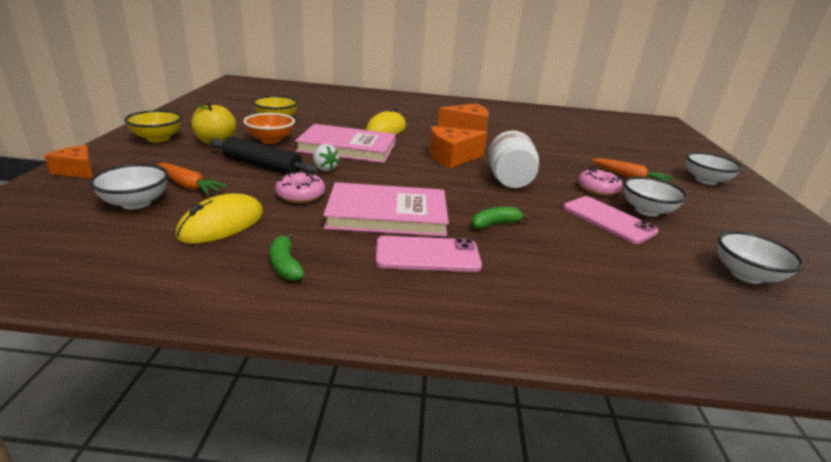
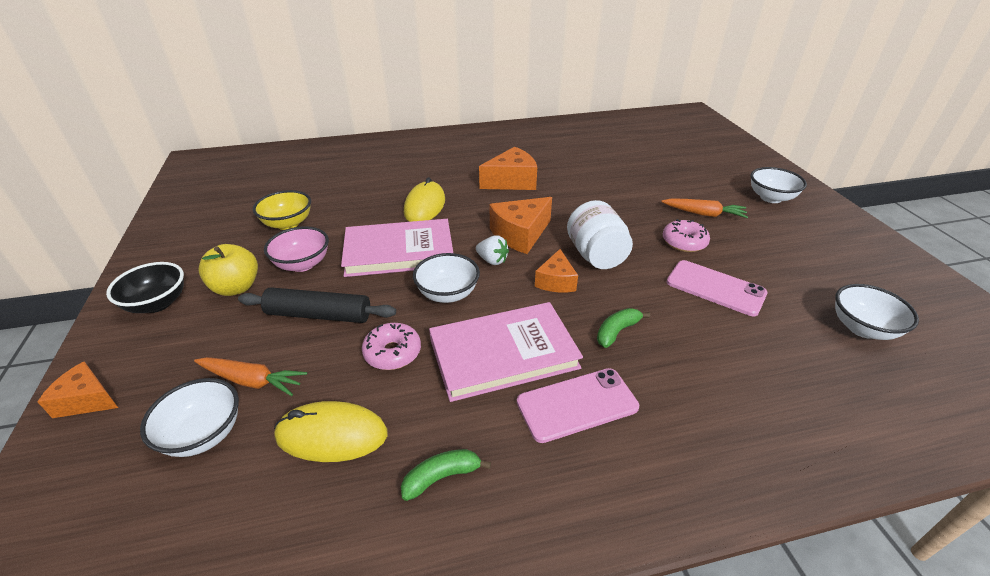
camera: 15 degrees left, 10 degrees up
(158, 138) = (157, 303): yellow bowl -> black bowl
(222, 224) = (332, 435): yellow mouse -> yellow mouse turned 75 degrees clockwise
(271, 140) = (302, 264): orange bowl -> pink bowl
(285, 265) = (442, 477): green banana -> green banana turned 105 degrees clockwise
(324, 168) = (394, 297): white strawberry -> white strawberry (492, 260)
(463, 187) = (556, 281): none -> orange cheese
(647, 211) = (742, 262): white bowl -> white bowl (447, 294)

